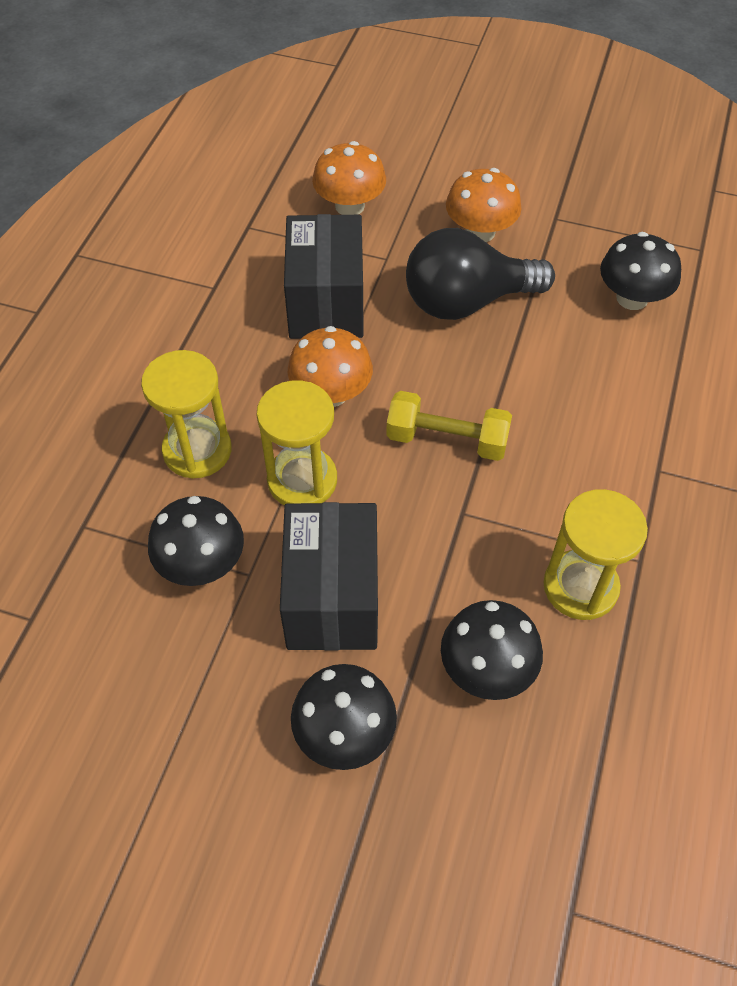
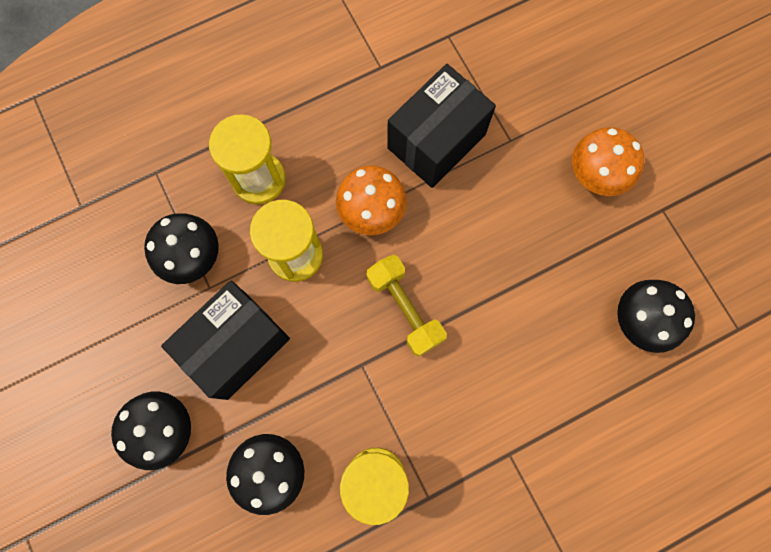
camera: 45 degrees right, 20 degrees up
(349, 206) = (531, 76): orange mushroom -> none
(467, 301) = (526, 221): black light bulb -> none

